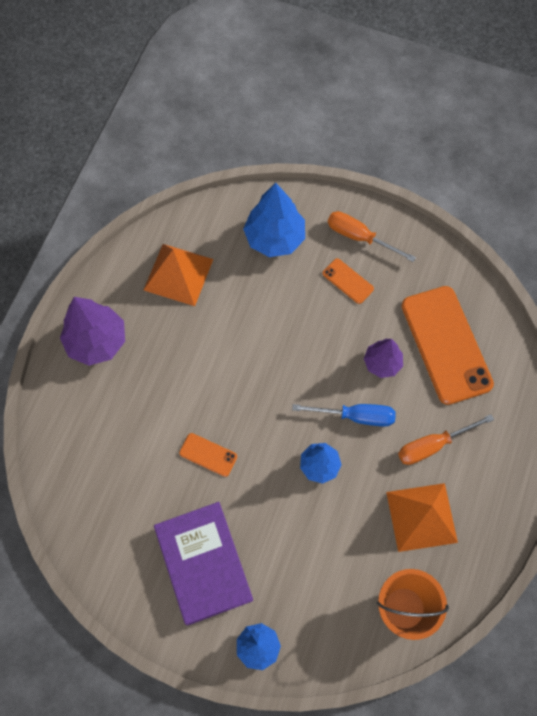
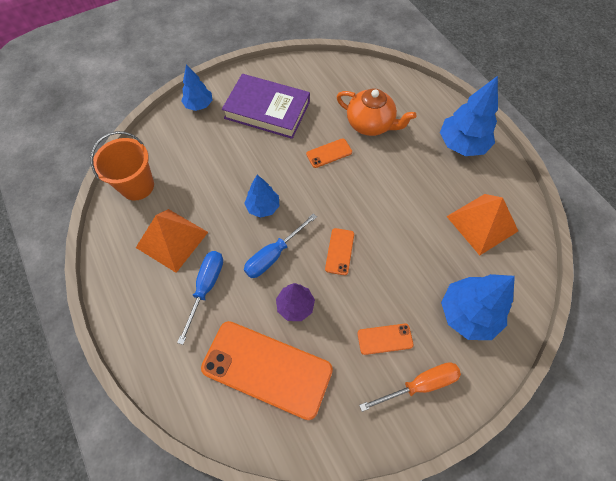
camera: 130 degrees right, 5 degrees down
(97, 341) = (462, 144): purple tree -> blue tree
(138, 442) = (370, 124): none -> orange teapot
(304, 366) = (339, 251): none -> orange phone
(433, 445) = (206, 288): orange screwdriver -> blue screwdriver

